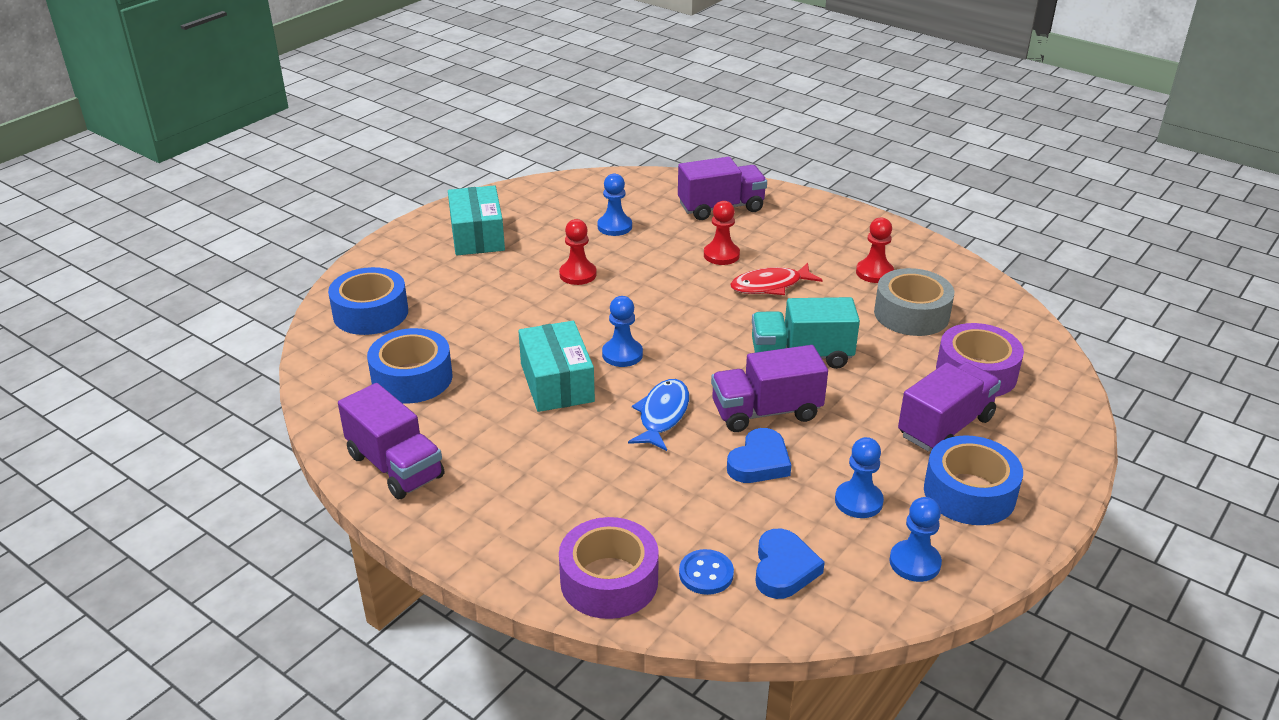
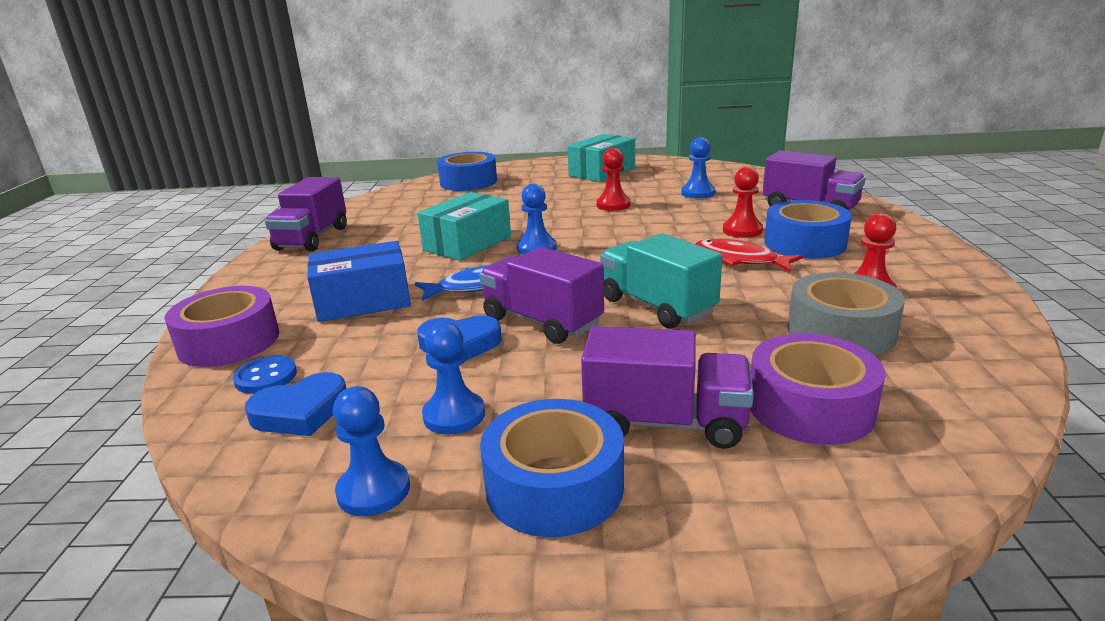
camera: 55 degrees right, 10 degrees down
(412, 378) = (414, 211): blue tape -> blue tape (804, 243)
(615, 482) = (363, 301): none -> blue box

